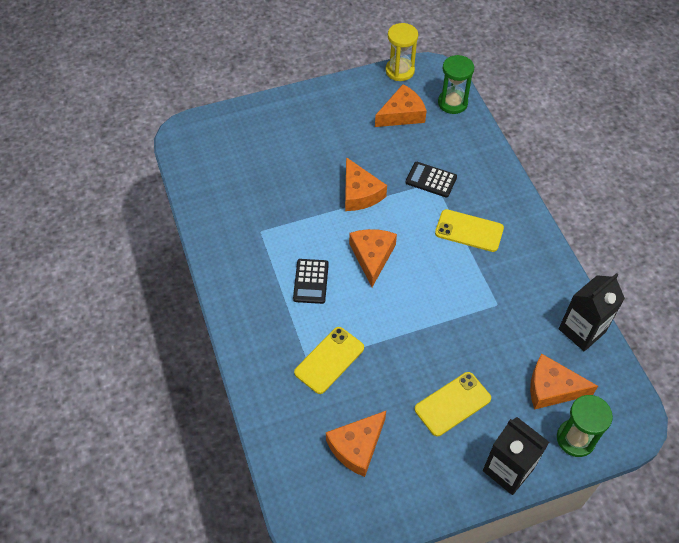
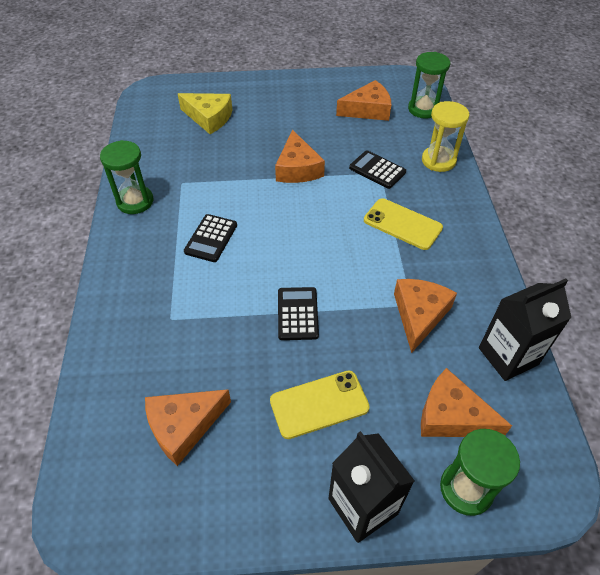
camera: 15 degrees right, 5 degrees down
(226, 260) = (135, 201): none -> green hourglass
(255, 154) = (209, 118): none -> yellow cheese
(329, 360) = (195, 321): yellow phone -> none
(372, 256) = (286, 228): orange cheese -> orange cheese (419, 315)
(400, 71) = (379, 76): yellow hourglass -> yellow hourglass (438, 161)
(410, 334) = (297, 314): none -> black calculator

